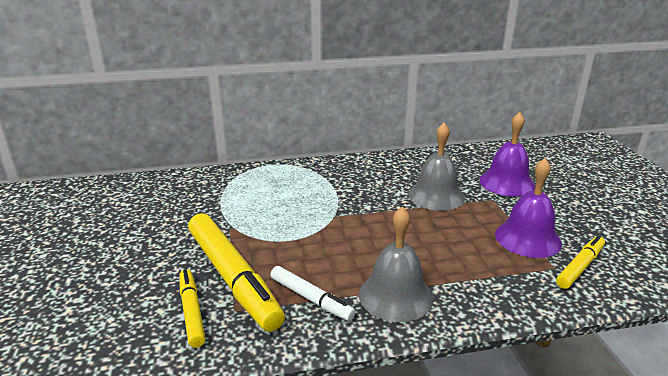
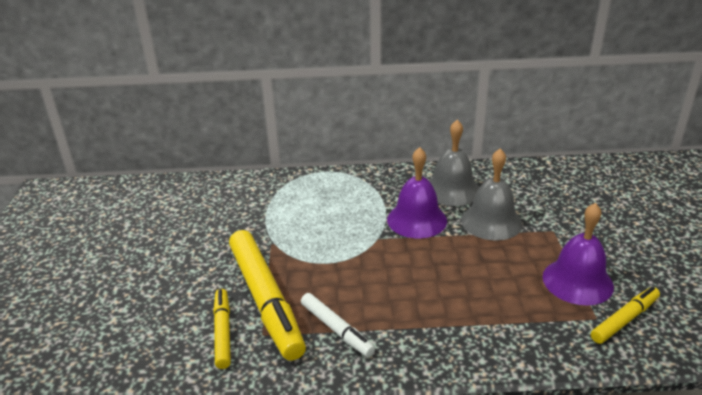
camera: 10 degrees right, 5 degrees up
(395, 295) = (420, 334): grey bell -> grey bell (452, 189)
(507, 183) = (575, 211): purple bell -> purple bell (417, 220)

